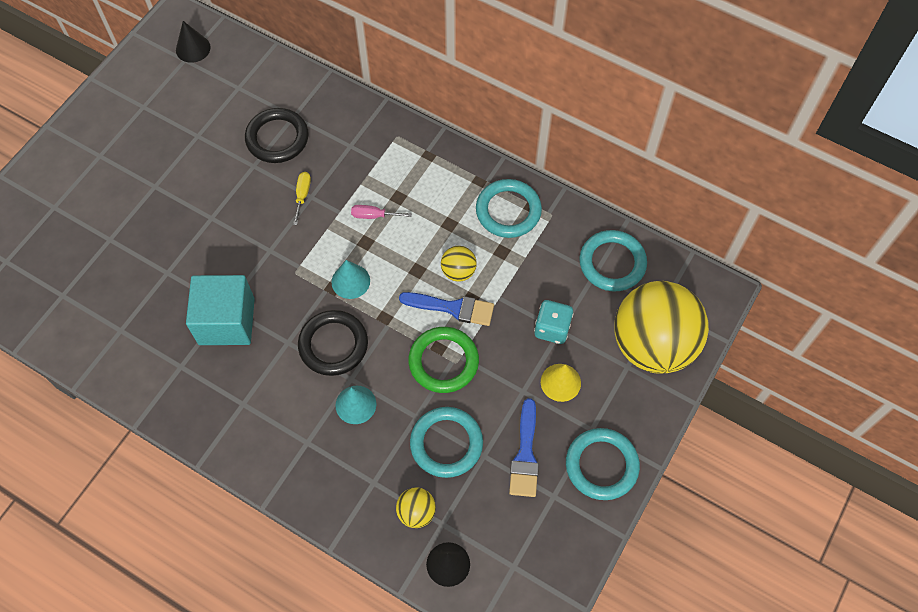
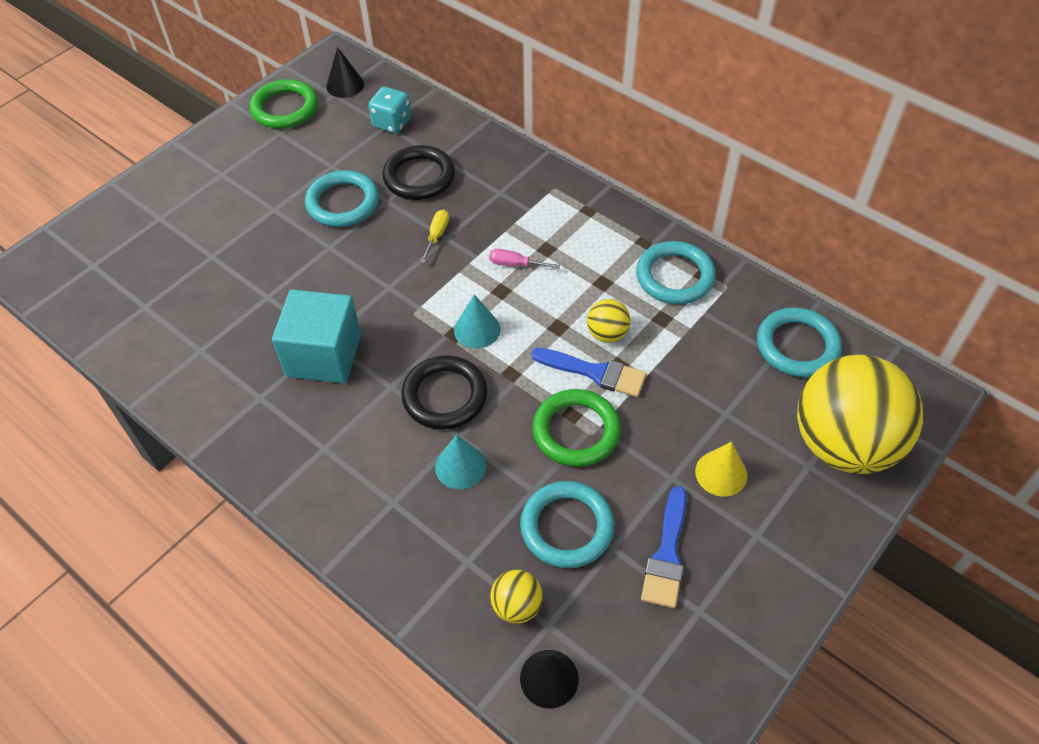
camera: 10 degrees right, 10 degrees down
(142, 79) = (285, 108): none -> green ring
(552, 329) = (716, 410): turquoise dice -> turquoise dice (392, 123)
(601, 465) = (766, 581): turquoise ring -> turquoise ring (343, 203)

